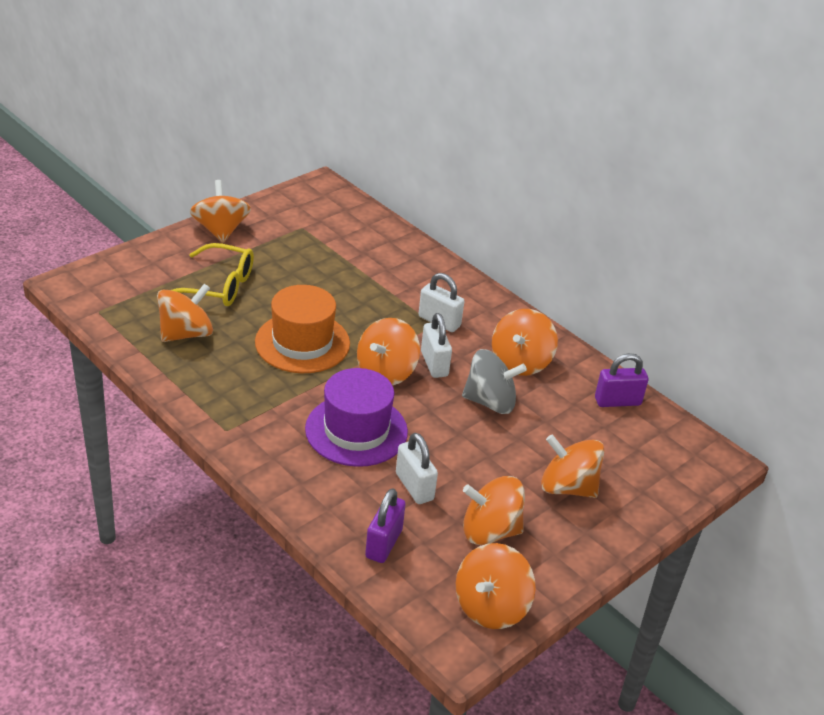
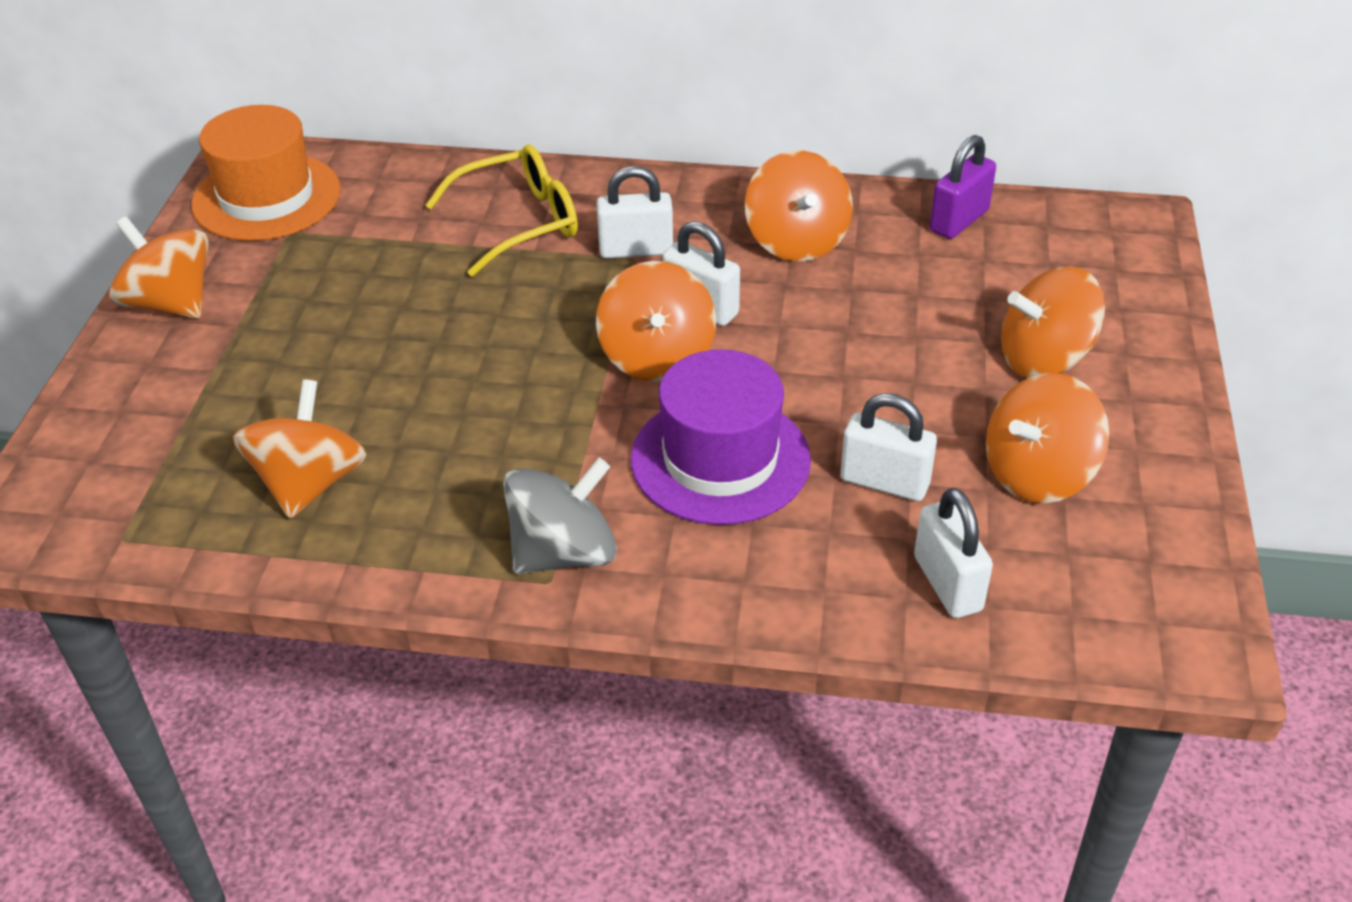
camera: 35 degrees left, 5 degrees up
(218, 286) = (269, 384): yellow glasses -> yellow glasses (517, 222)
(302, 343) = (496, 388): orange hat -> orange hat (266, 197)
(383, 543) = (947, 584): purple padlock -> white padlock
(490, 402) = (827, 313): grey spinning top -> grey spinning top (563, 553)
(491, 607) = (1162, 567): orange spinning top -> none

